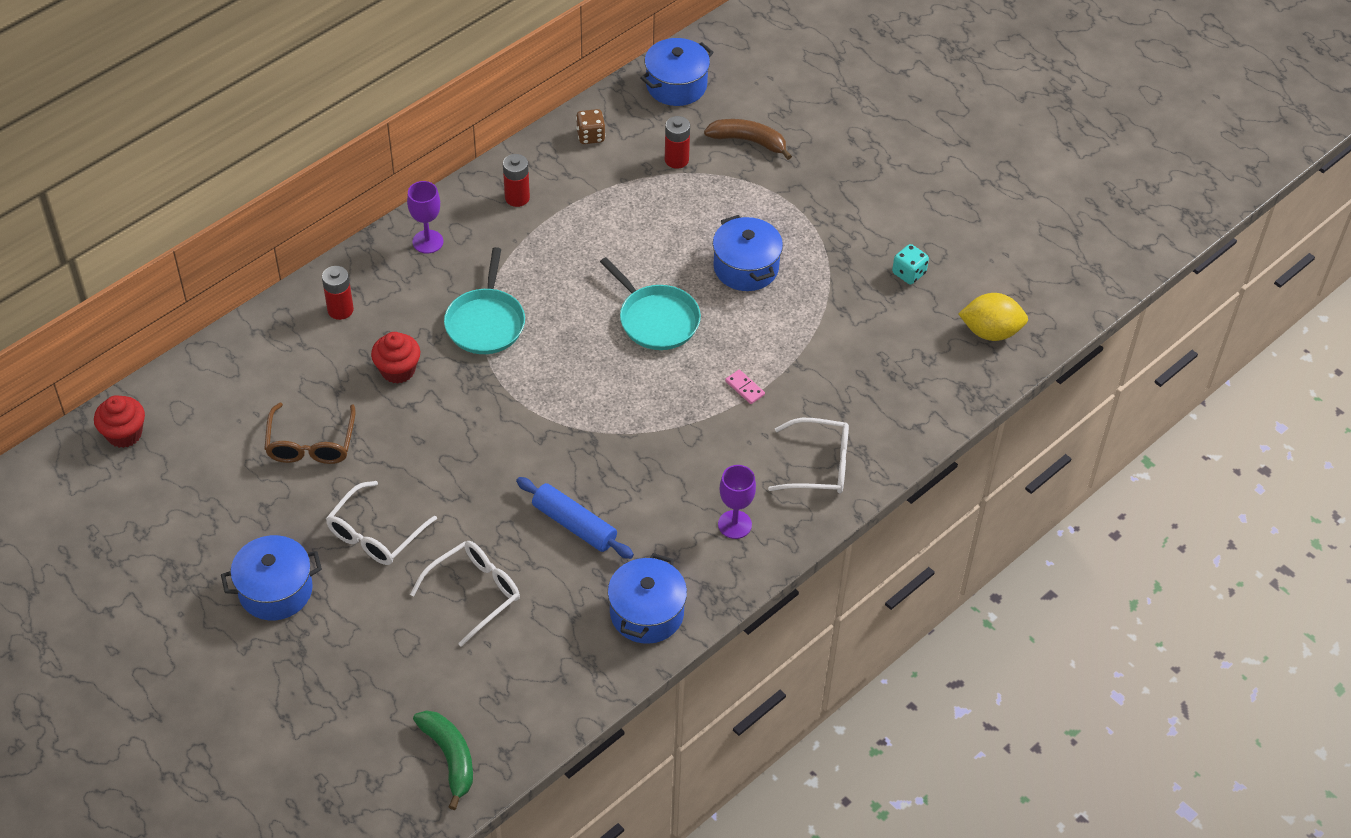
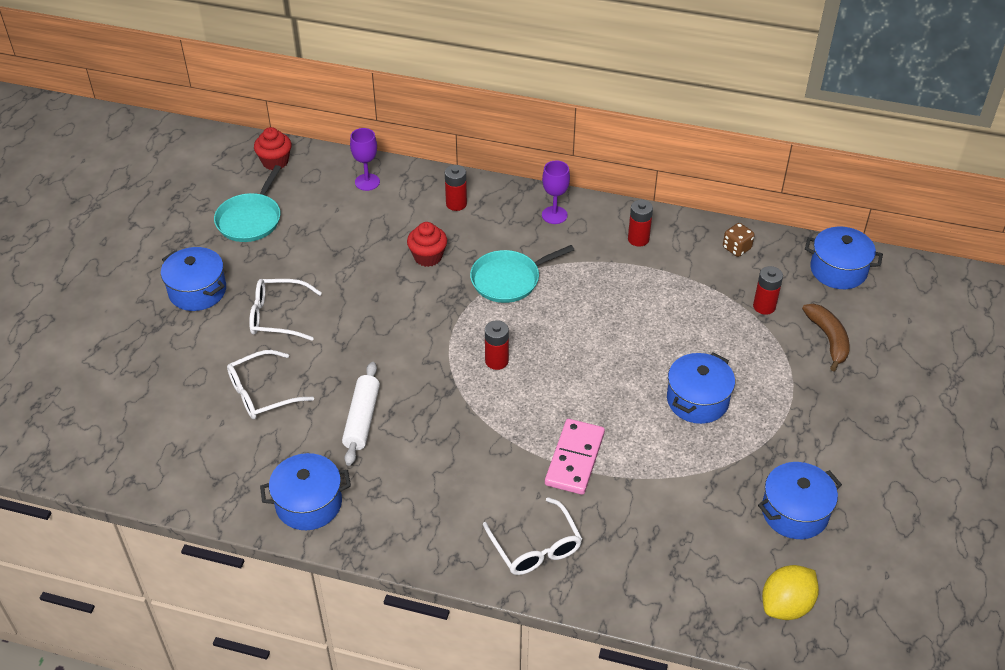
camera: 60 degrees right, 5 degrees down
(311, 444) = (331, 247): brown glasses -> none
(449, 758) = (109, 451): green banana -> none
(474, 593) = (262, 393): white glasses -> white glasses turned 135 degrees clockwise
(574, 524) = (362, 419): blue rolling pin -> white rolling pin
(584, 385) = (496, 361): none -> red battery
(656, 319) = (595, 371): turquoise pan -> turquoise pan (250, 219)
(734, 524) = (433, 518): purple goblet -> purple goblet (367, 182)
(744, 388) = (574, 459): pink domino -> pink domino, size x2.22
(908, 273) = (795, 512): turquoise dice -> blue pot
(990, 332) = (786, 605): yellow lemon -> yellow lemon turned 75 degrees clockwise

